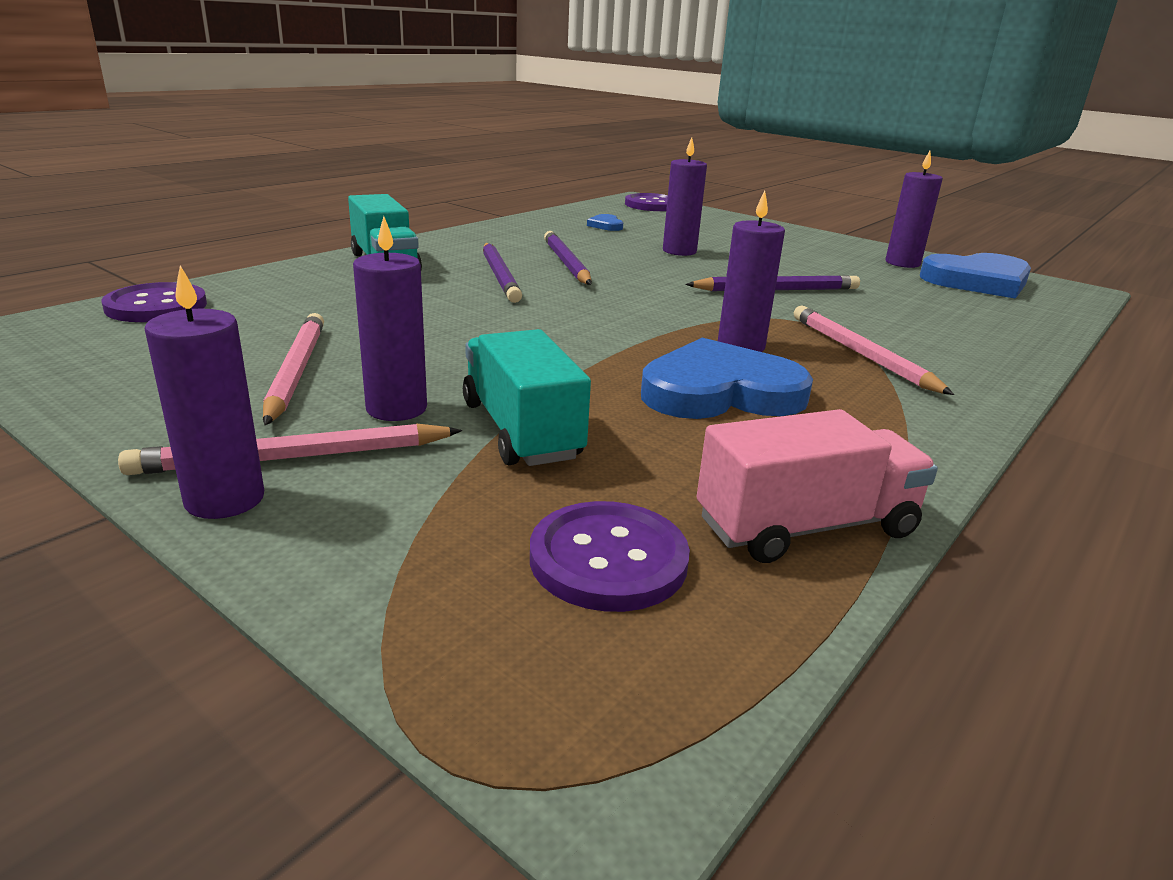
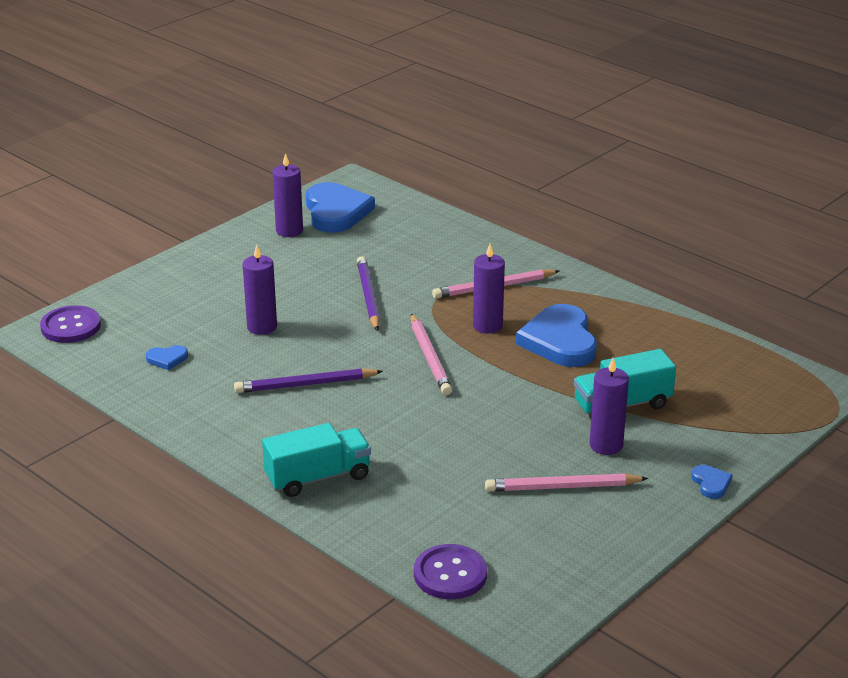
camera: 85 degrees left, 5 degrees up
(224, 499) = (711, 483): purple candle -> blue heart
(293, 458) = (668, 471): pink pencil -> pink pencil (430, 357)
(500, 276) = (347, 417): purple pencil -> none
(608, 559) = (727, 384): purple button -> none
(806, 527) = (691, 337): pink truck -> none

